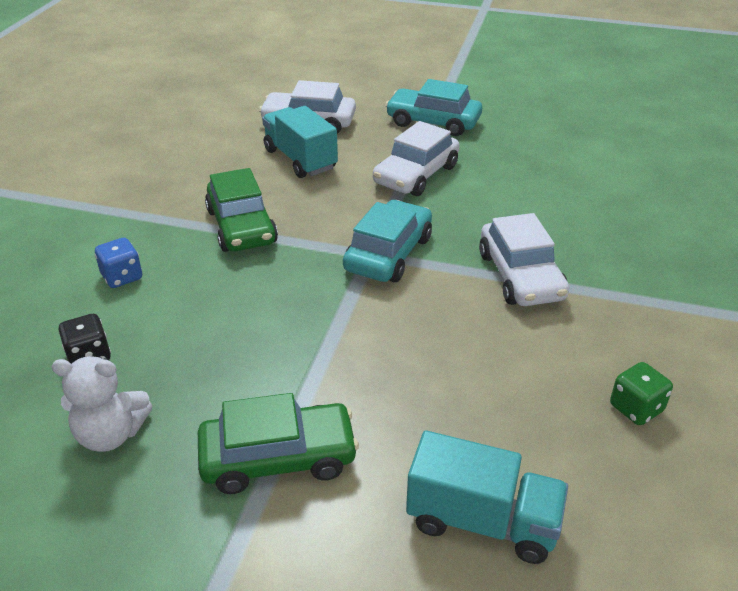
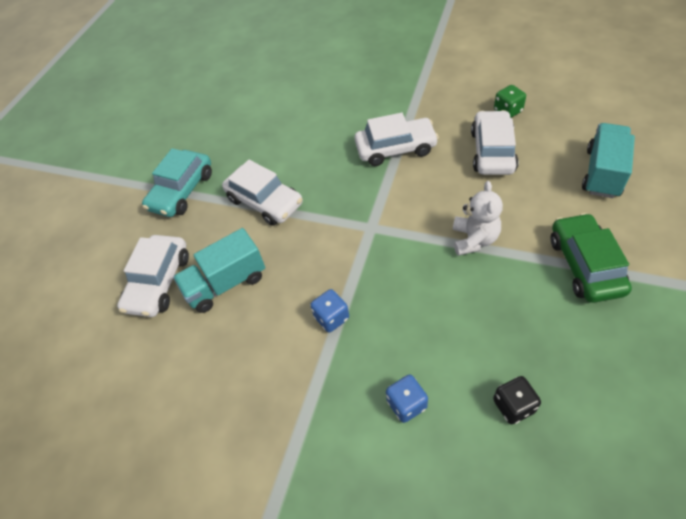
camera: 80 degrees left, 15 degrees up
(111, 434) = (591, 369): white teddy bear -> white teddy bear (474, 239)
(242, 226) = (331, 318): green car -> blue dice
(388, 253) = (371, 216): turquoise car -> none
(525, 378) = (492, 151): none -> white car

